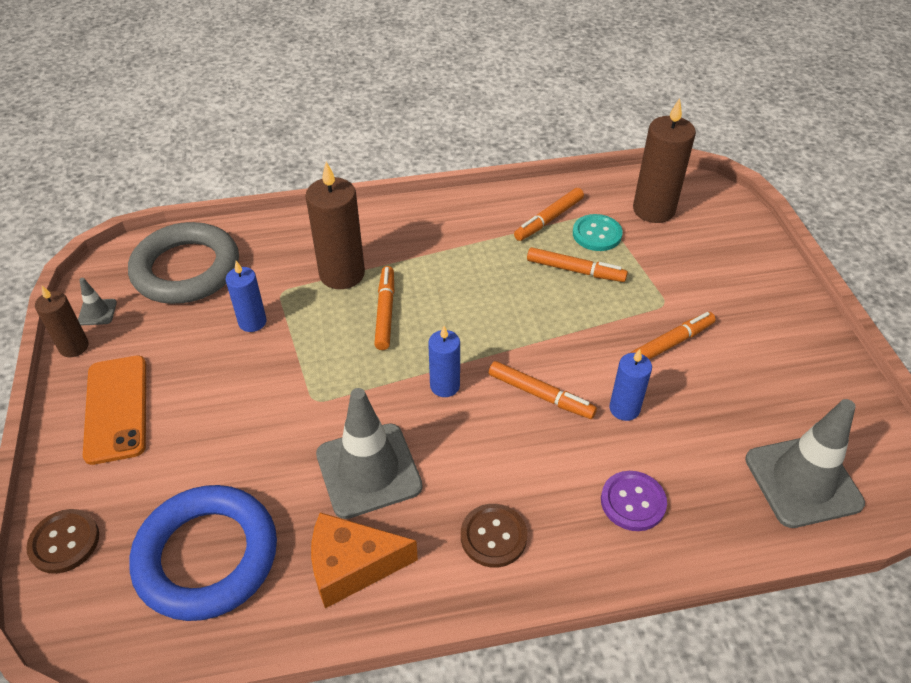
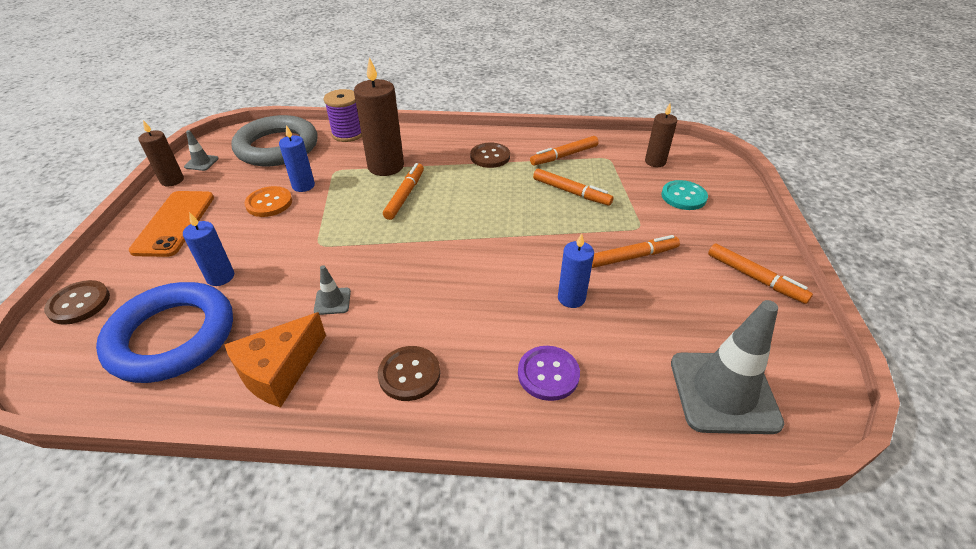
camera: 15 degrees right, 5 degrees down
(222, 355) = (269, 203): none -> orange button
(269, 232) = (348, 134): none -> purple spool
(352, 566) = (279, 370): orange cheese -> orange cheese turned 60 degrees counterclockwise
(368, 470) = (332, 301): grey traffic cone -> grey traffic cone, size x0.43
(445, 386) = (425, 253): blue candle -> blue candle (220, 277)
(462, 236) = (490, 156): none -> brown button
(540, 395) = (502, 274): orange marker -> orange marker (755, 278)
(597, 234) = (600, 171): turquoise button -> turquoise button (683, 196)
(653, 210) = (655, 162): brown candle -> brown candle, size x0.58

